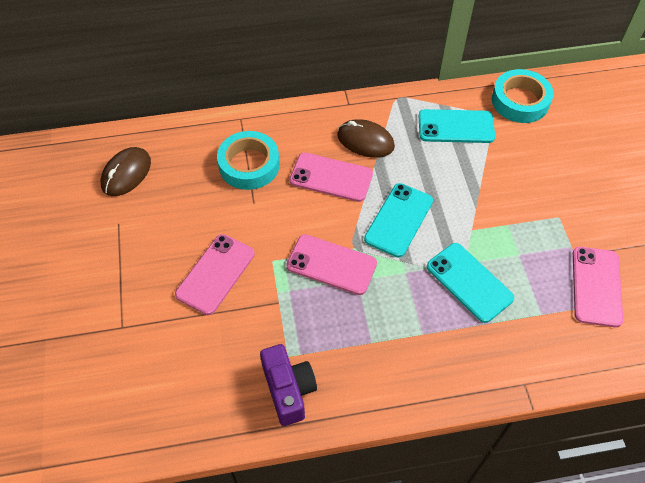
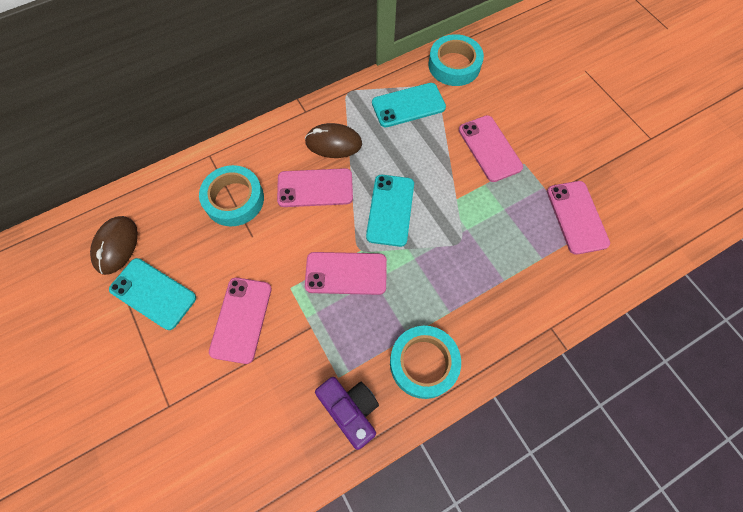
camera: 20 degrees left, 10 degrees up
(377, 372) = (423, 363): none -> turquoise tape
(469, 282) = (472, 249): turquoise phone -> turquoise phone (153, 293)
(526, 192) = (489, 148): none -> pink phone

